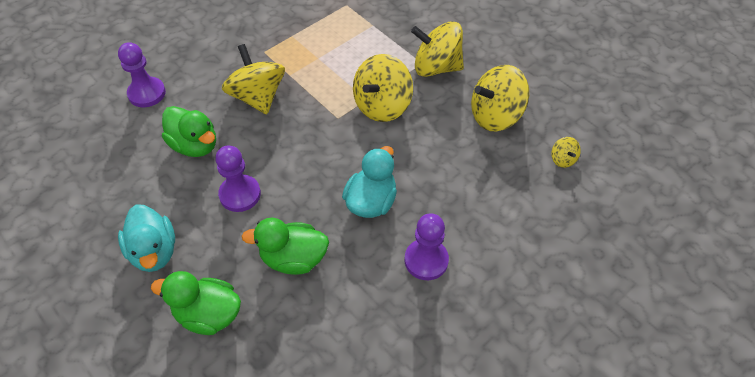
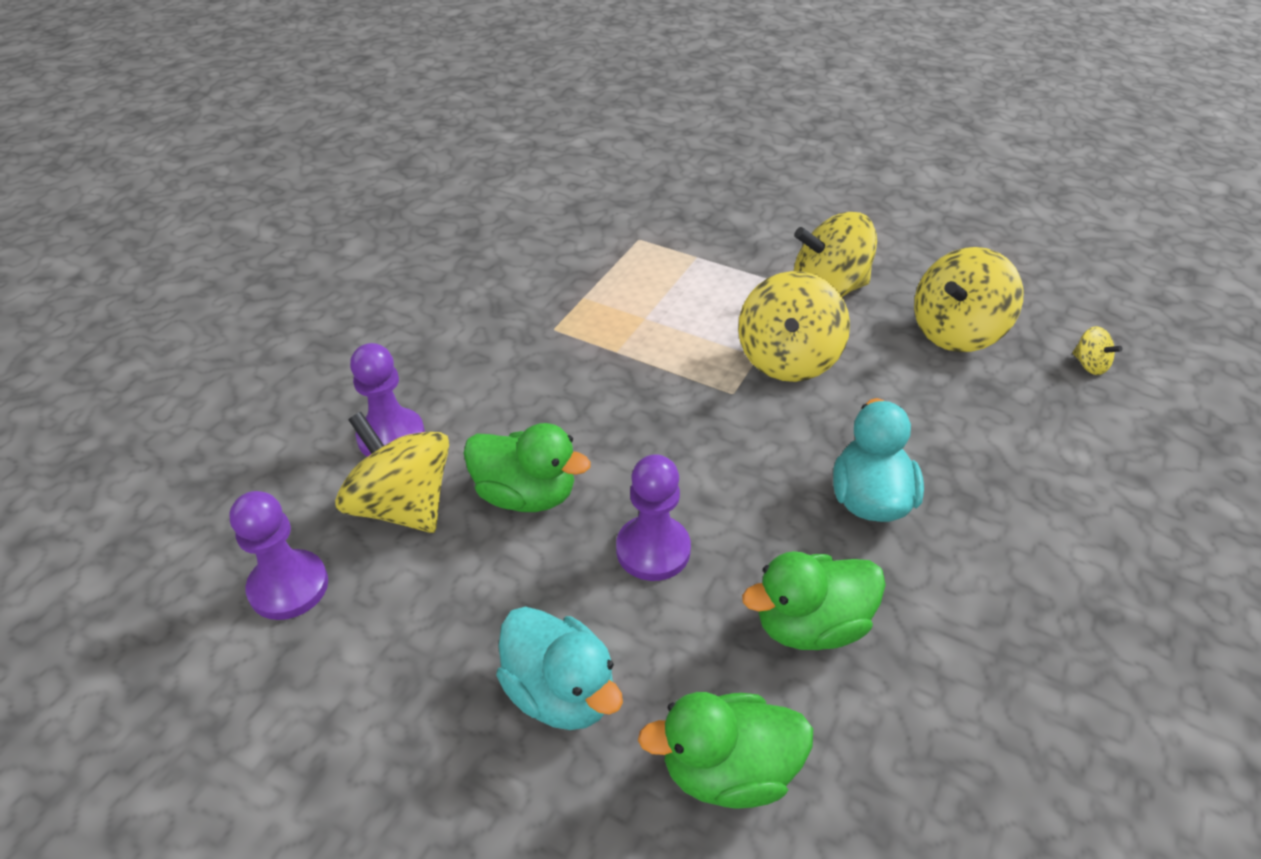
camera: 20 degrees left, 10 degrees down
(257, 97) = (586, 395): yellow spinning top -> yellow spinning top (402, 506)
(426, 260) = (1014, 561): purple pawn -> purple pawn (288, 587)

